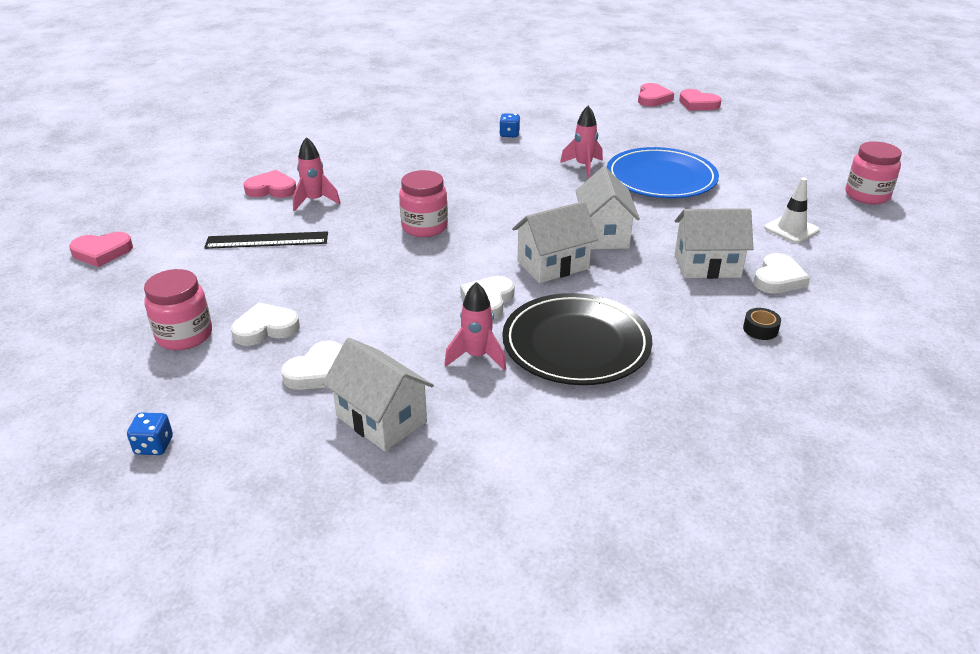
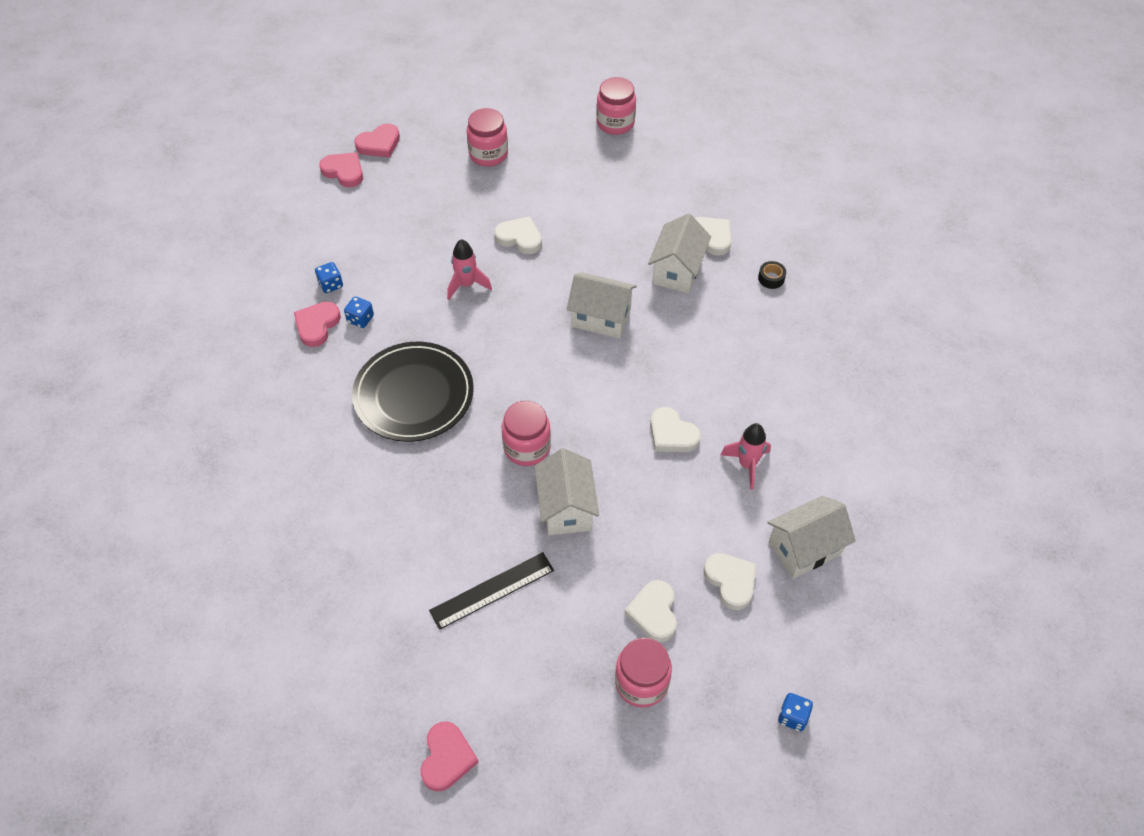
camera: 70 degrees left, 20 degrees up
(267, 240) = (492, 590): black ruler -> black ruler turned 45 degrees clockwise
(271, 189) = (376, 570): pink heart -> pink heart (317, 325)
(315, 201) = (426, 532): pink rocket -> none
(534, 117) = (331, 285): none -> blue dice
(553, 265) = (635, 371): white house -> white house (566, 508)
(576, 344) = (752, 395): black plate -> black plate (414, 395)
(661, 178) = (519, 238): blue plate -> white heart
(743, 146) = (488, 154): none -> pink jar
(791, 229) = (646, 194): white traffic cone -> none

